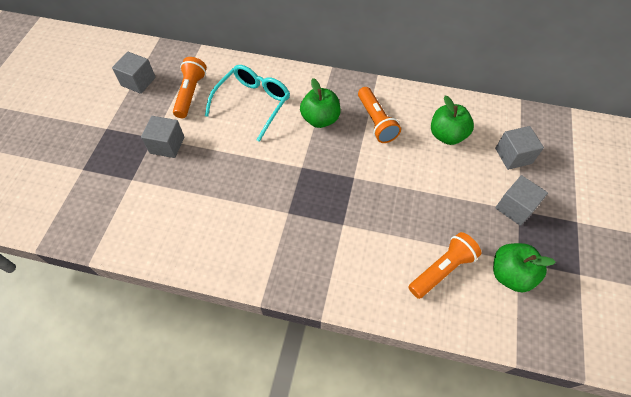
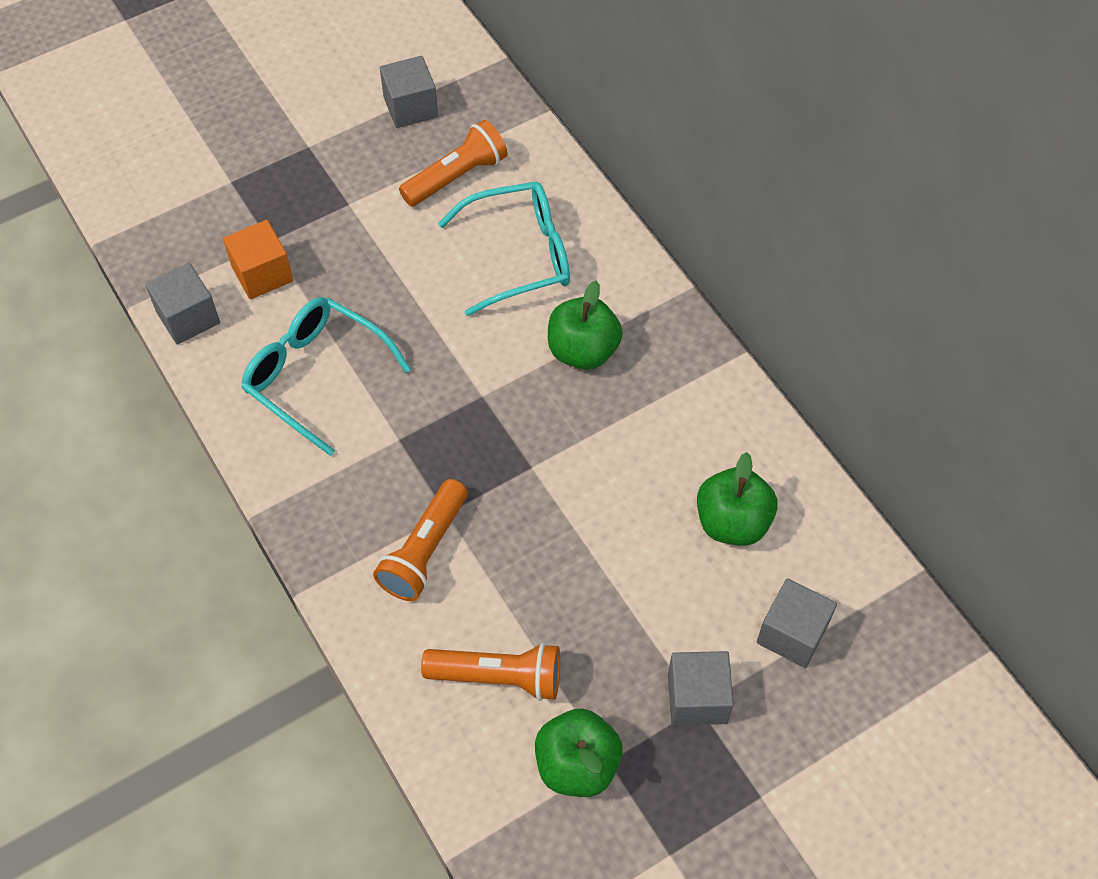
camera: 45 degrees right, 0 degrees up
(144, 196) = (262, 274): none -> orange cube
(167, 145) = (354, 228): grey cube -> grey cube (188, 317)
(220, 218) = (315, 376): none -> turquoise glasses
(376, 121) = (655, 418): orange flashlight -> orange flashlight (424, 550)

